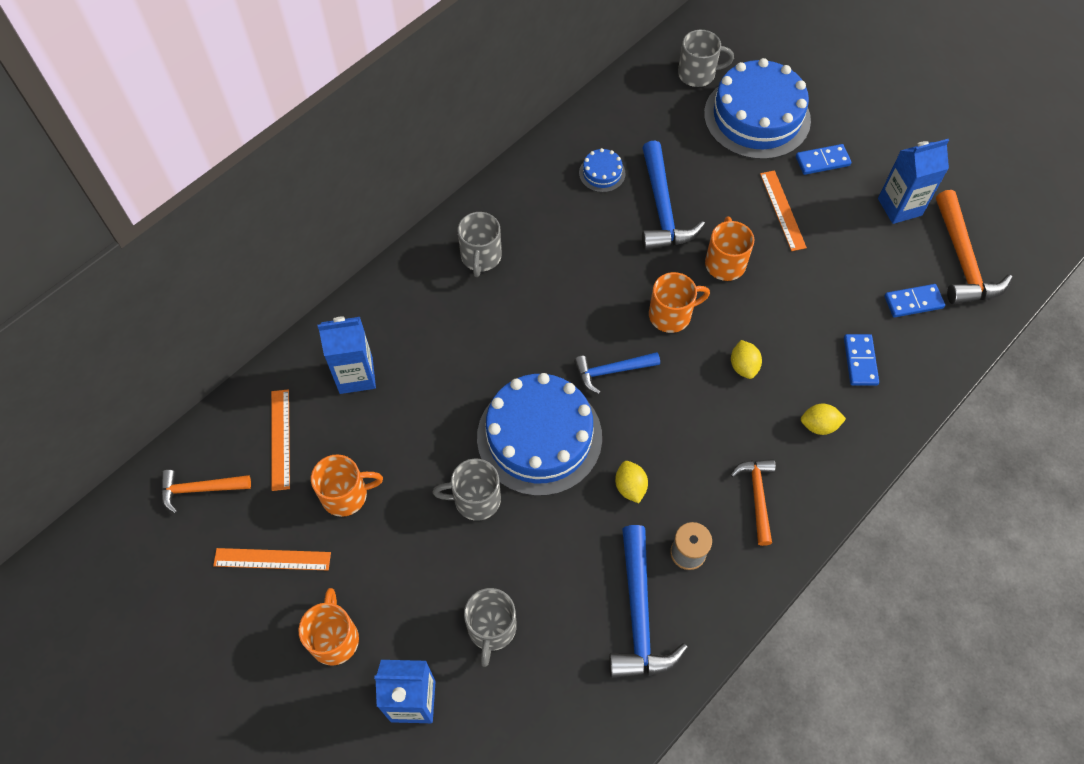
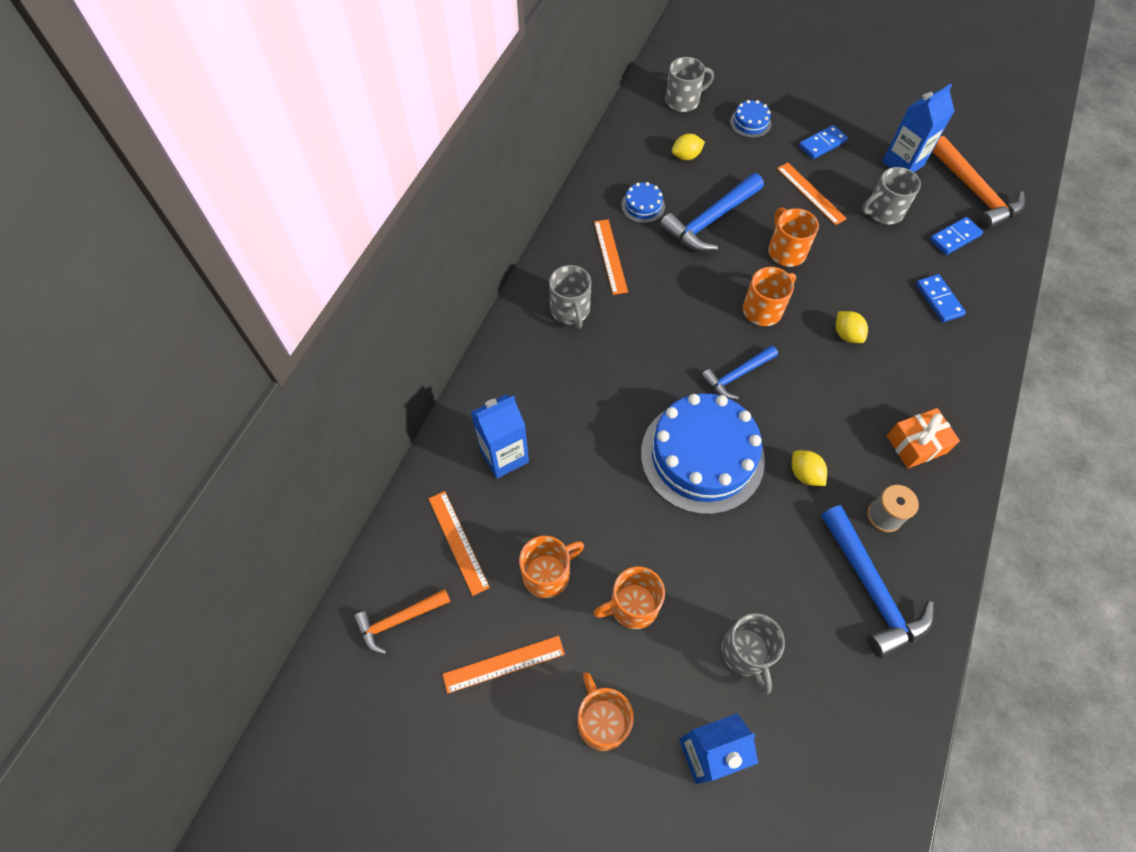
camera: 20 degrees left, 0 degrees up
(408, 550) = (632, 606): none -> orange mug
(475, 499) = (672, 534): grey mug -> grey mug (883, 212)
(545, 215) = (610, 256): none -> orange ruler
(662, 208) = (710, 221): blue hammer -> blue hammer turned 75 degrees clockwise
(757, 117) = (750, 123): blue cake -> blue cake, size x0.42
(757, 496) = (916, 444): orange hammer -> orange gift
(819, 425) = (934, 365): yellow lemon -> yellow lemon (686, 156)

